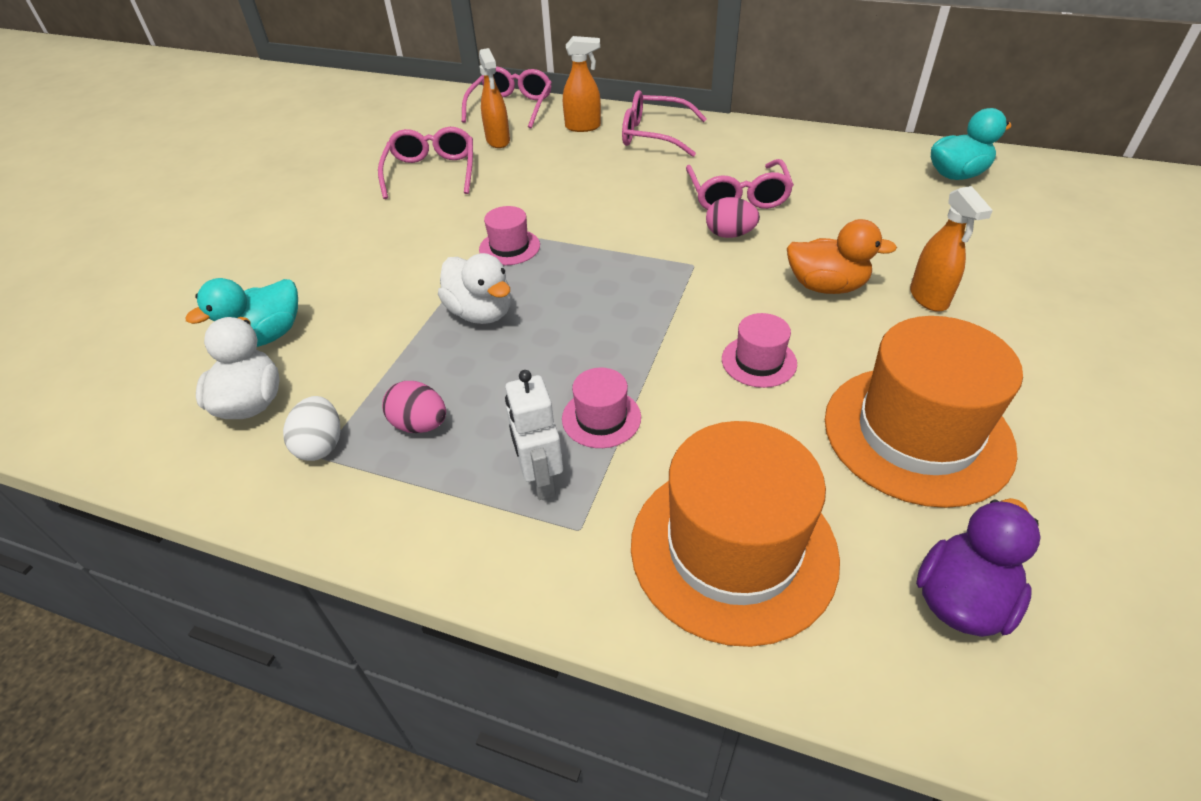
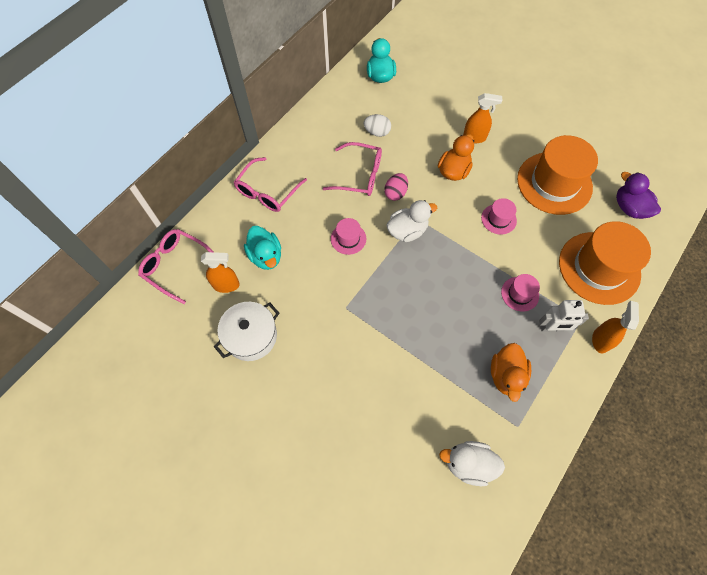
camera: 75 degrees left, 20 degrees up
(265, 337) = (410, 457): turquoise duck -> turquoise duck (266, 256)
(321, 445) = (509, 426): white egg -> white egg (377, 132)
(420, 425) = (506, 375): pink egg -> orange duck
(431, 172) = (251, 336): pink glasses -> white pot
(481, 313) = (425, 332): white duck -> white duck (407, 231)
(509, 247) = (366, 304): pink hat -> pink hat (348, 238)
(583, 127) = (234, 228): orange spray bottle -> orange spray bottle (600, 340)

